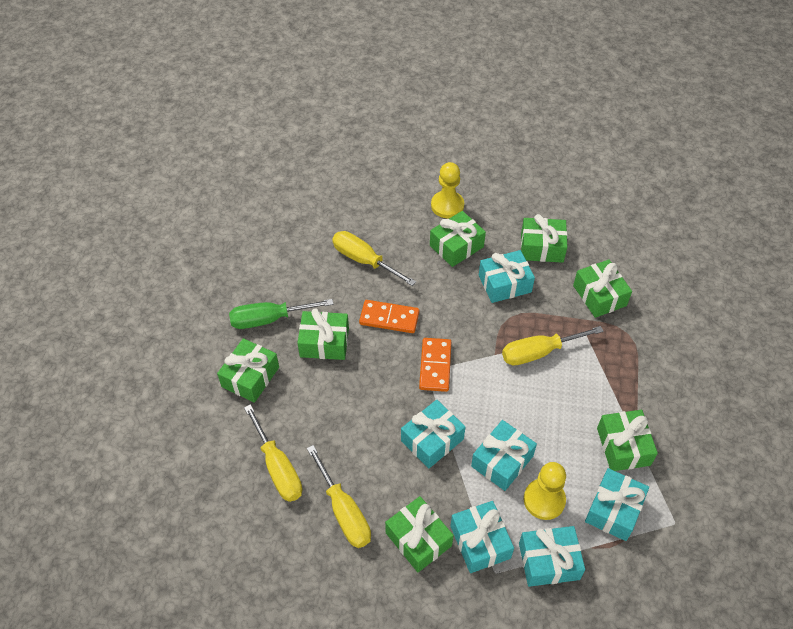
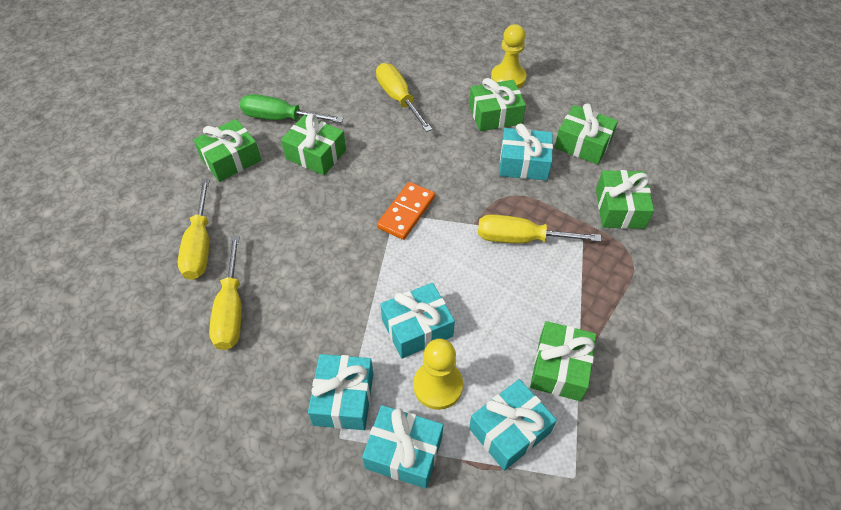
camera: 25 degrees right, 0 degrees up
(389, 318) = (389, 155): orange domino -> none
(418, 539) = (284, 368): green gift -> none
(432, 440) = (359, 279): turquoise gift -> none

